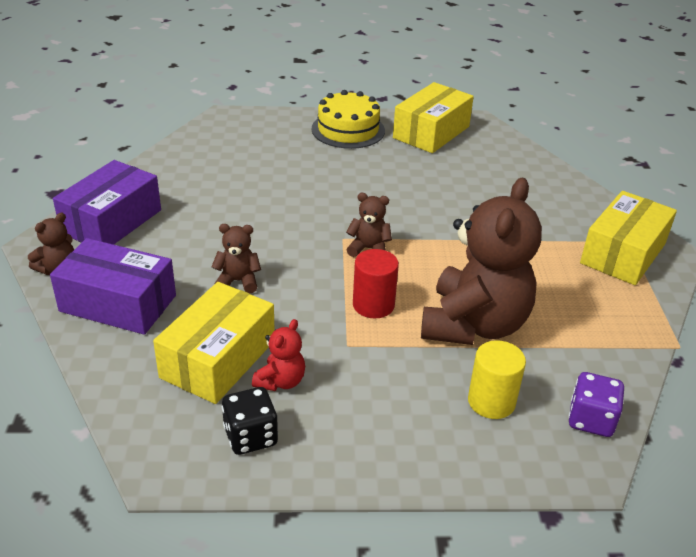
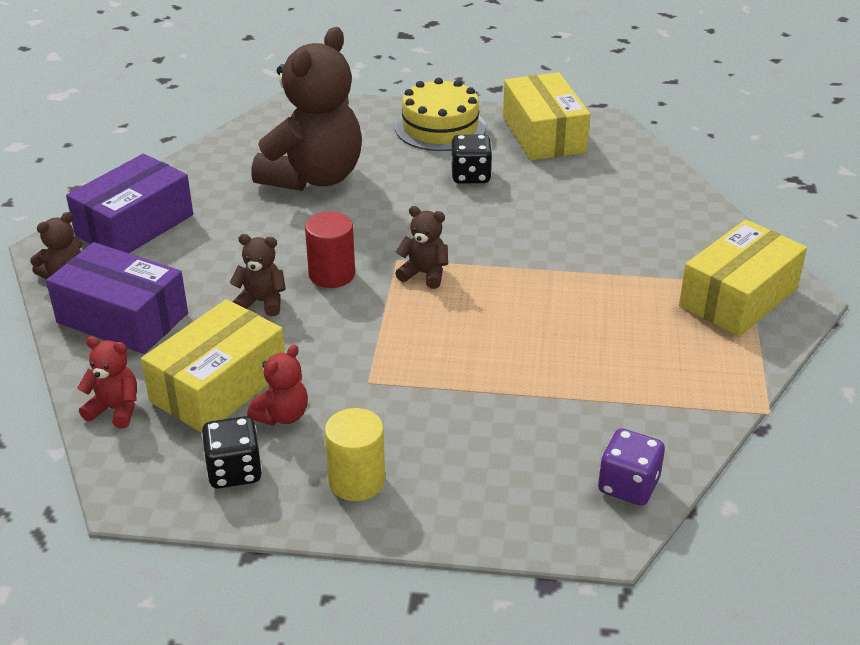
camera: 10 degrees right, 0 degrees up
(129, 387) = (115, 409): none -> red teddy bear
(373, 305) = (411, 339): red cylinder -> red cylinder (332, 274)
(383, 167) = (471, 176): none -> black dice
(431, 132) = (543, 135): yellow box -> yellow box turned 60 degrees counterclockwise
(474, 325) = (523, 369): brown teddy bear -> brown teddy bear (313, 177)
(491, 401) = (516, 456): yellow cylinder -> yellow cylinder (356, 481)

